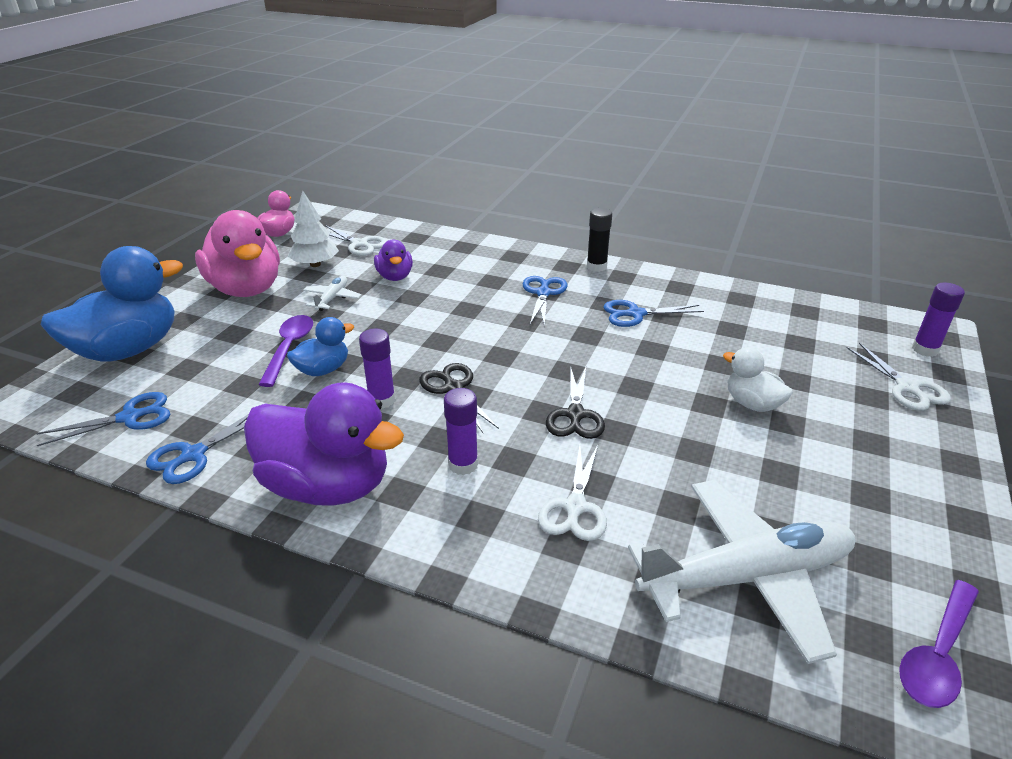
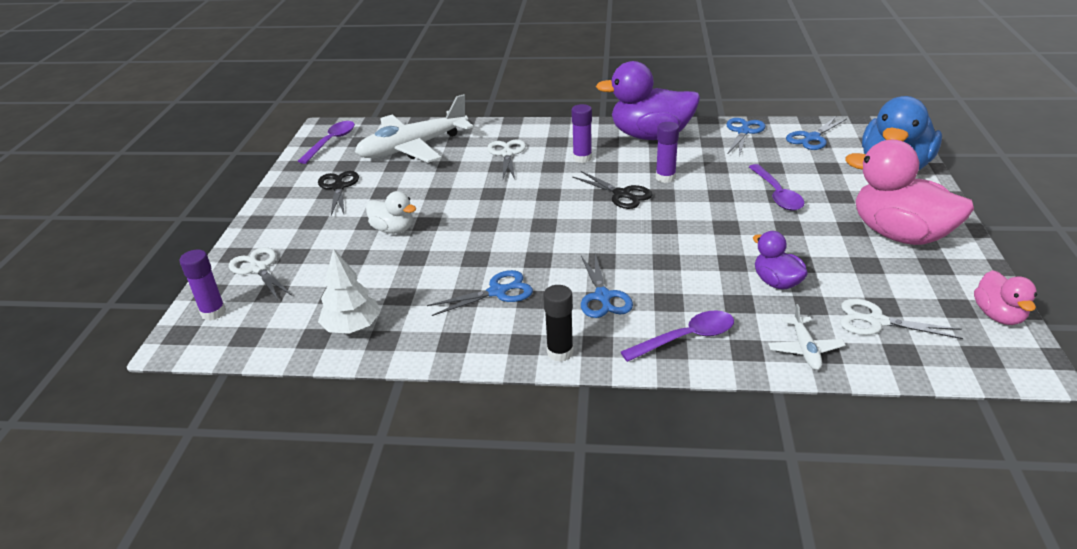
camera: 165 degrees right, 0 degrees up
(315, 264) = (881, 278): white tree -> white tree (352, 327)
(323, 370) = (730, 186): blue duck -> none
(332, 298) = (805, 243): white plane -> white plane (805, 349)
(499, 258) = (686, 338): none -> purple spoon
(575, 415) = (524, 196): black scissors -> black scissors (338, 187)

